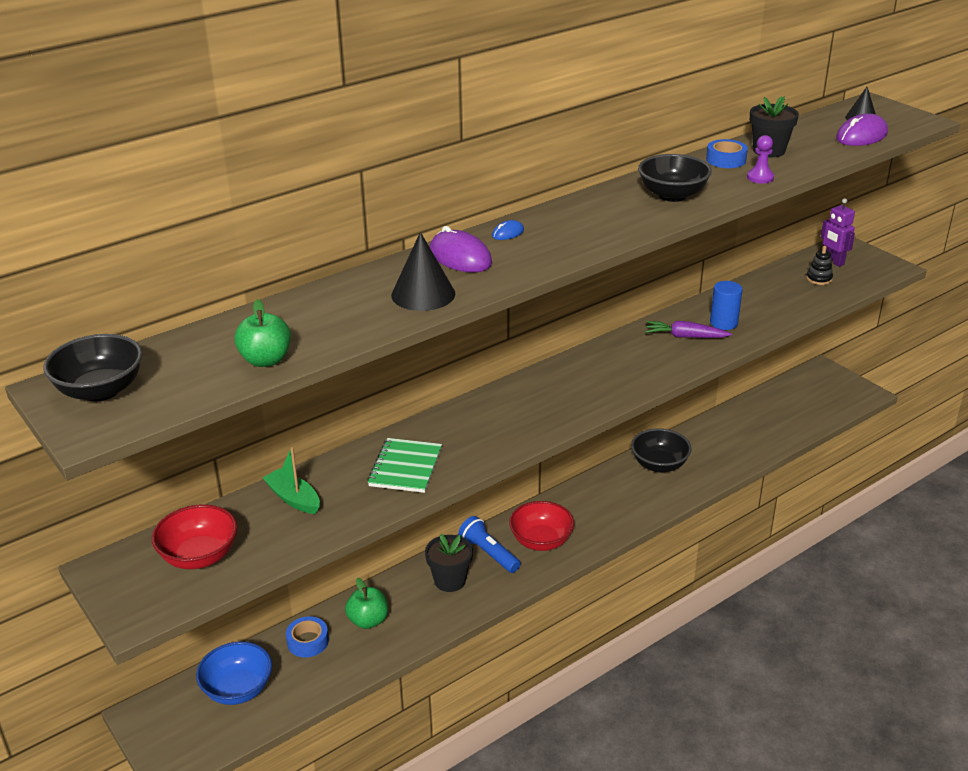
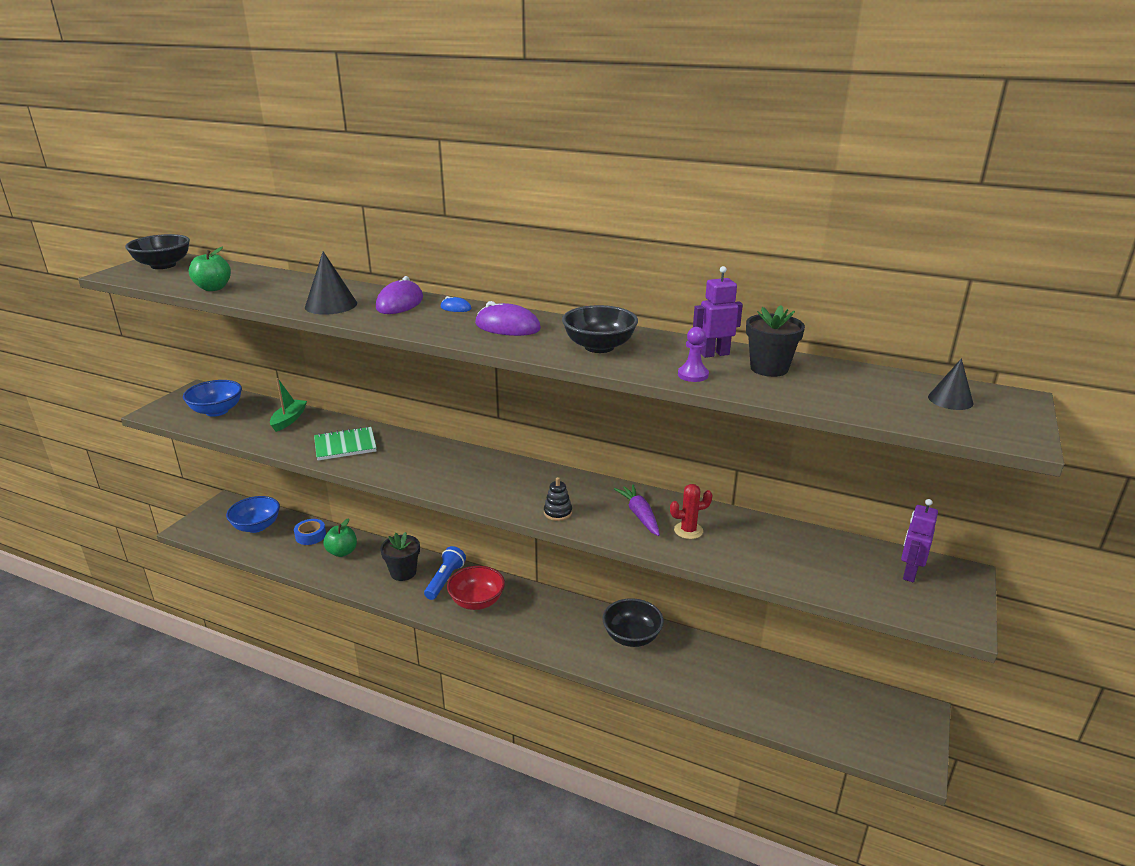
camera: 60 degrees right, 5 degrees down
(199, 556) = (217, 411): red bowl -> blue bowl
(723, 323) = (688, 530): blue cylinder -> red cactus
(726, 160) = (714, 354): blue tape -> purple robot
(819, 279) = (855, 571): black stacking toy -> black stacking toy (558, 513)
(861, 136) = (895, 407): purple mouse -> purple mouse (507, 326)

